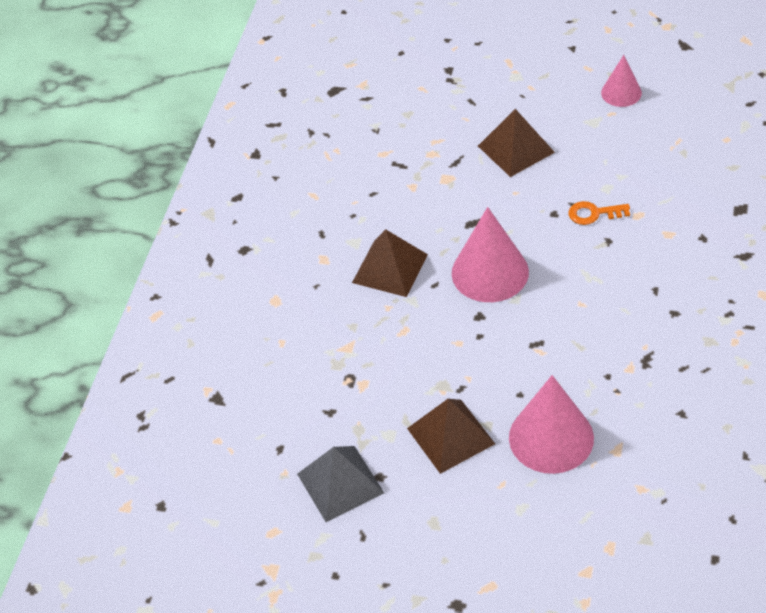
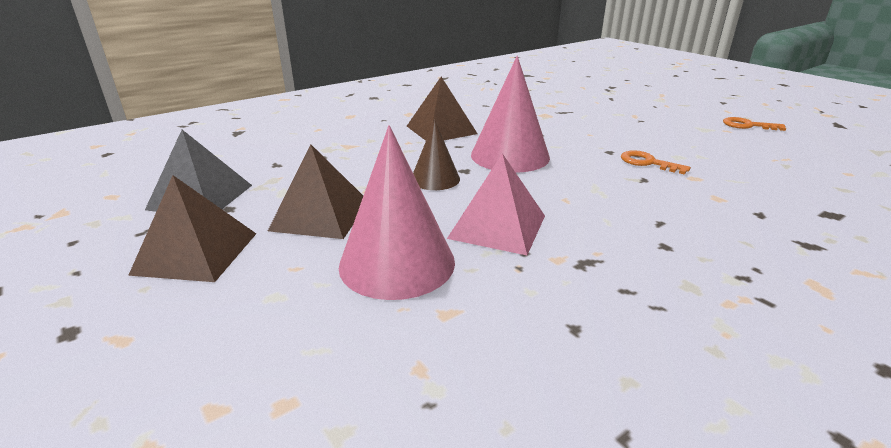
camera: 35 degrees right, 20 degrees down
(472, 342) = (435, 179): none -> brown cone
(516, 149) = (618, 120): brown pyramid -> brown pyramid (196, 253)
(569, 364) = (497, 226): none -> pink pyramid
(621, 93) = (748, 125): pink cone -> orange key

